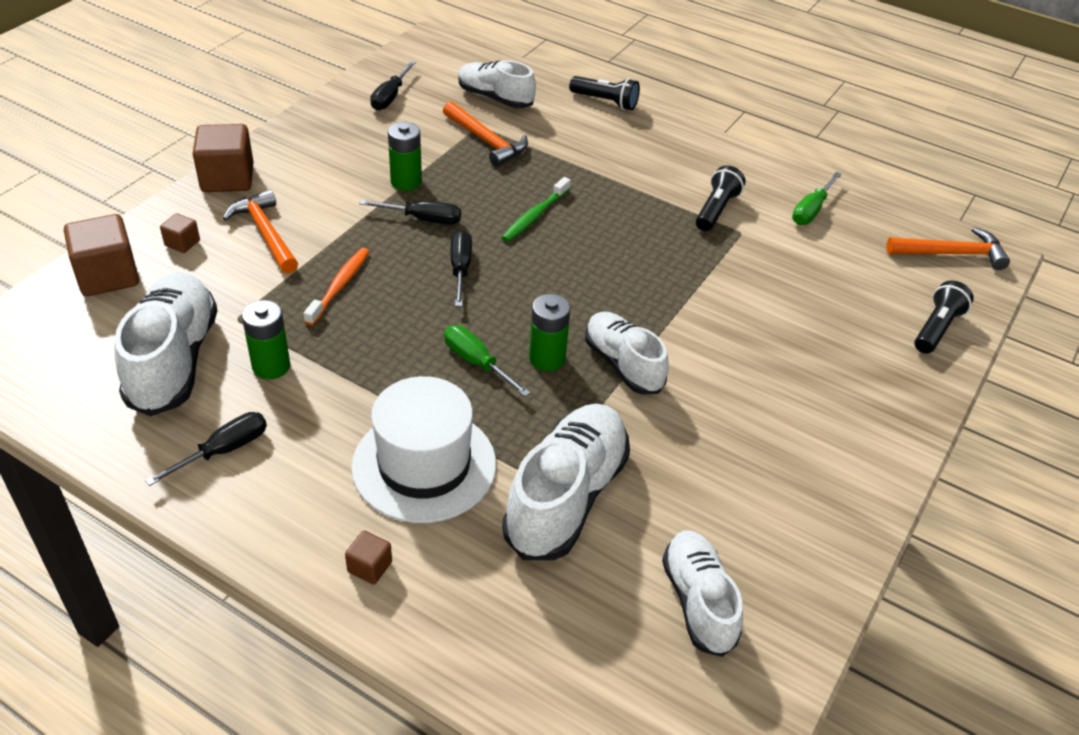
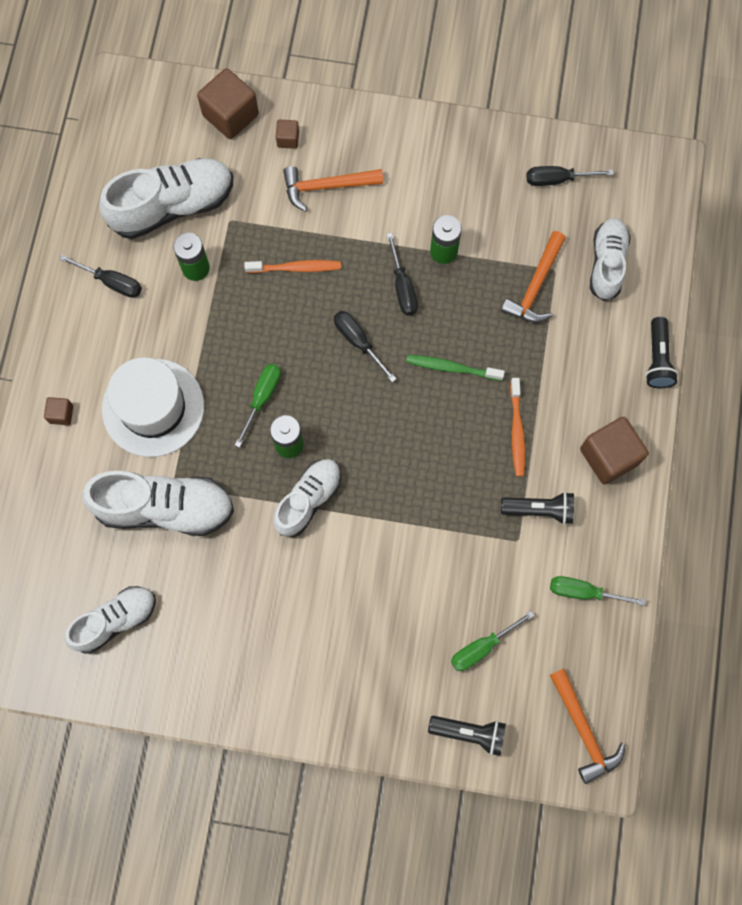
camera: 70 degrees right, 30 degrees up
(227, 178) = (377, 123): brown cube -> brown cube (609, 456)
(265, 233) = (327, 187): orange hammer -> orange hammer turned 135 degrees counterclockwise
(460, 268) = (358, 341): black screwdriver -> black screwdriver turned 105 degrees counterclockwise
(627, 197) = (517, 431): none -> orange toothbrush
(846, 291) = (481, 647): none -> green screwdriver

